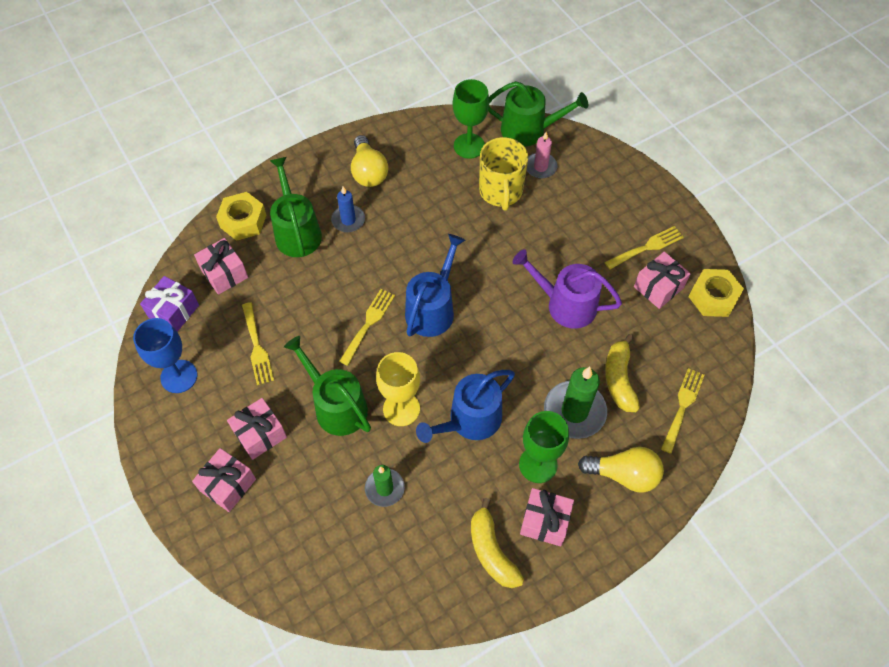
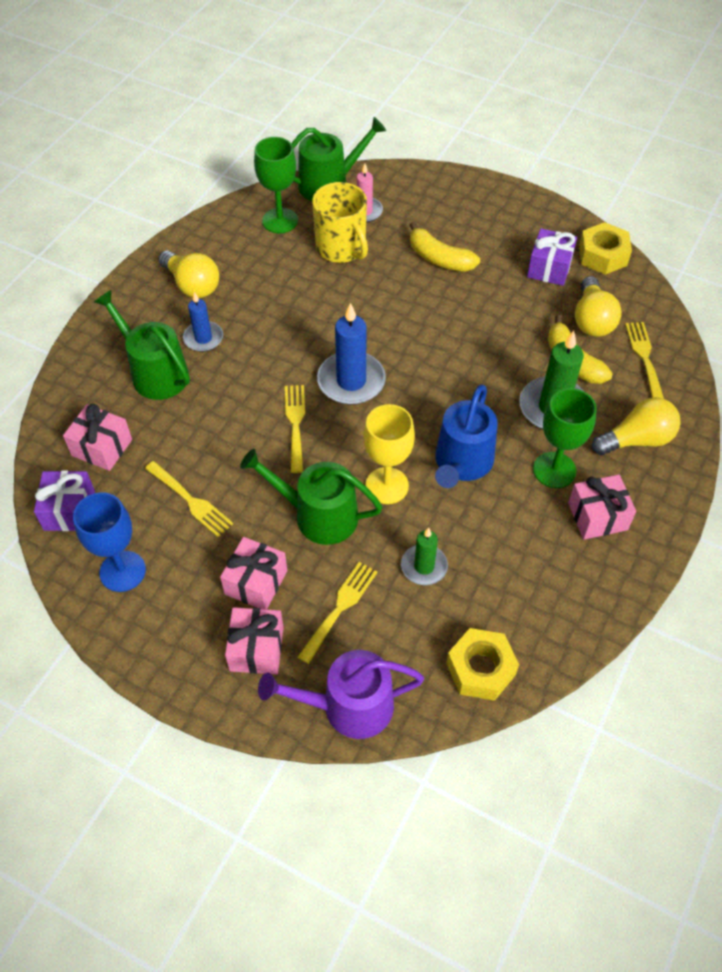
camera: 30 degrees left, 5 degrees down
(243, 221) = (86, 388): yellow nut -> yellow nut (480, 669)
(432, 309) = (351, 381): blue watering can -> blue candle
(491, 551) = (568, 568): yellow banana -> yellow banana (439, 258)
(565, 304) = (476, 320): purple watering can -> purple watering can (348, 706)
(647, 247) = (514, 239): yellow fork -> yellow fork (340, 608)
(658, 287) = (549, 268): pink gift -> purple gift
(661, 351) = (592, 320): none -> yellow light bulb

